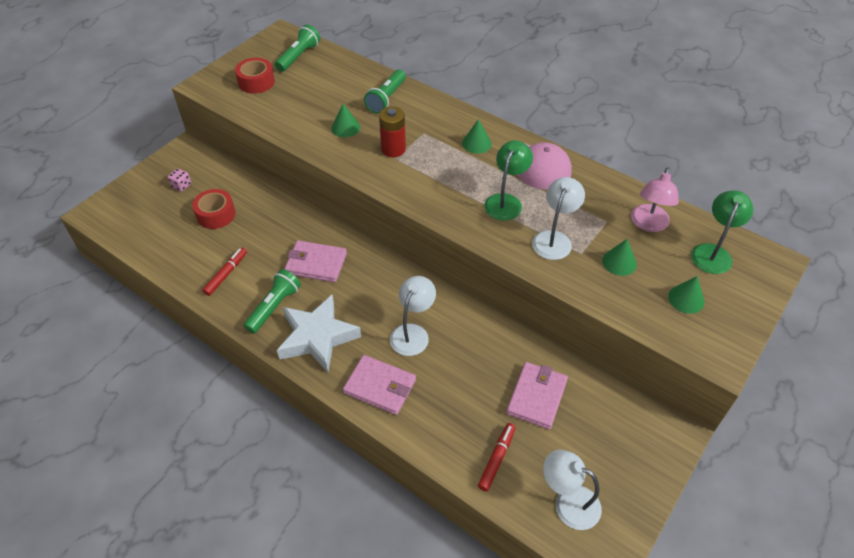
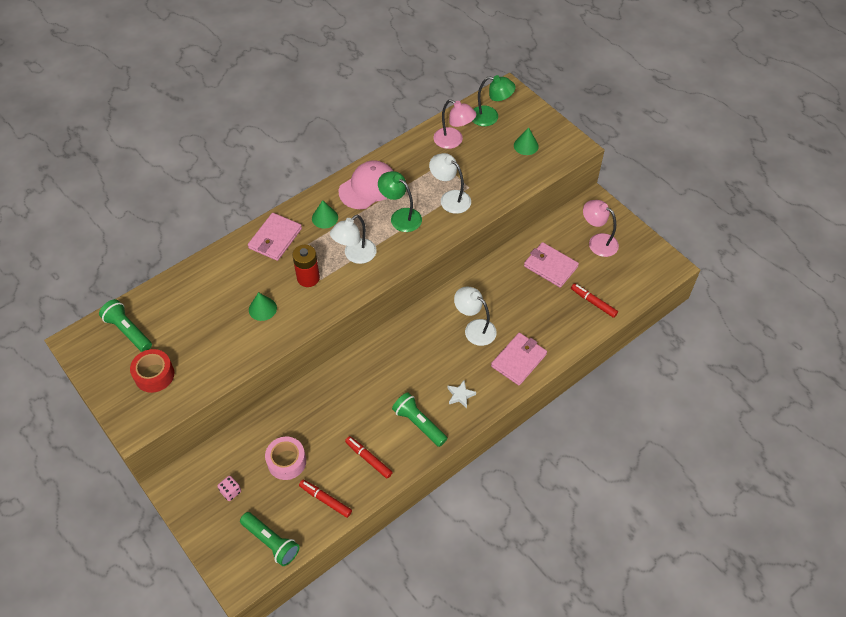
camera: 75 degrees left, 5 degrees up
(177, 252) = (325, 500): none -> red marker
(216, 215) = (286, 461): red tape -> pink tape
(316, 263) = (379, 384): pink wallet -> pink wallet (275, 238)
(317, 337) = (460, 395): white star -> white star, size x0.42
(386, 98) = (234, 269): green flashlight -> green flashlight (271, 542)
(568, 502) = (631, 273): white lamp -> white lamp (355, 255)
(604, 448) = (597, 242): none -> pink lamp
(619, 262) = (484, 169): green cone -> none
(713, 252) = (490, 117): green lamp -> green lamp turned 150 degrees clockwise

